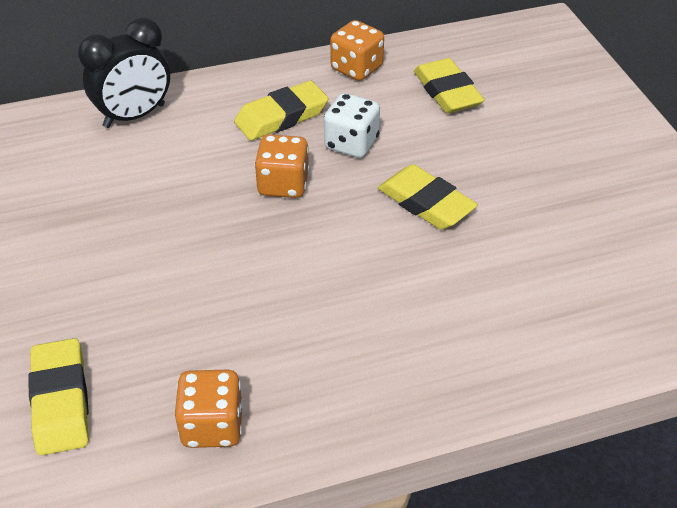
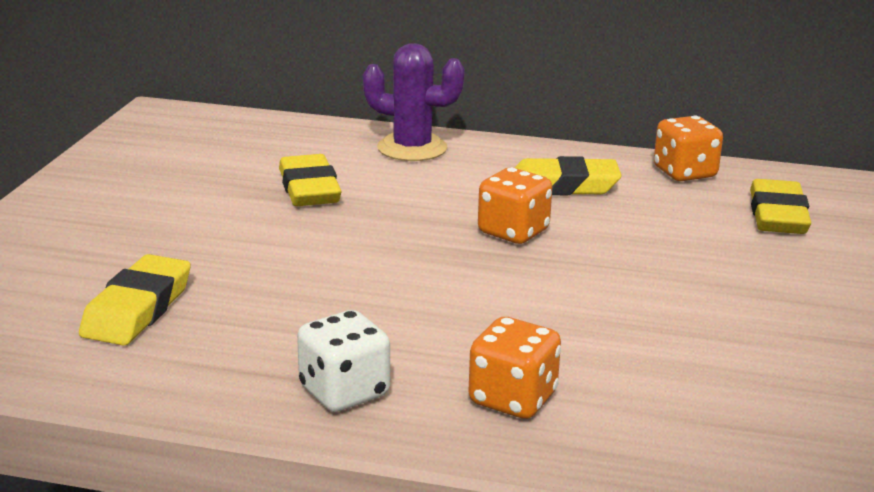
camera: 30 degrees right, 20 degrees down
(134, 116) = (412, 148): black clock -> purple cactus
(212, 426) = (255, 374): orange dice -> orange dice (513, 399)
(351, 143) = (621, 224): white dice -> white dice (344, 392)
(426, 203) = (662, 290): yellow eraser -> yellow eraser (309, 189)

